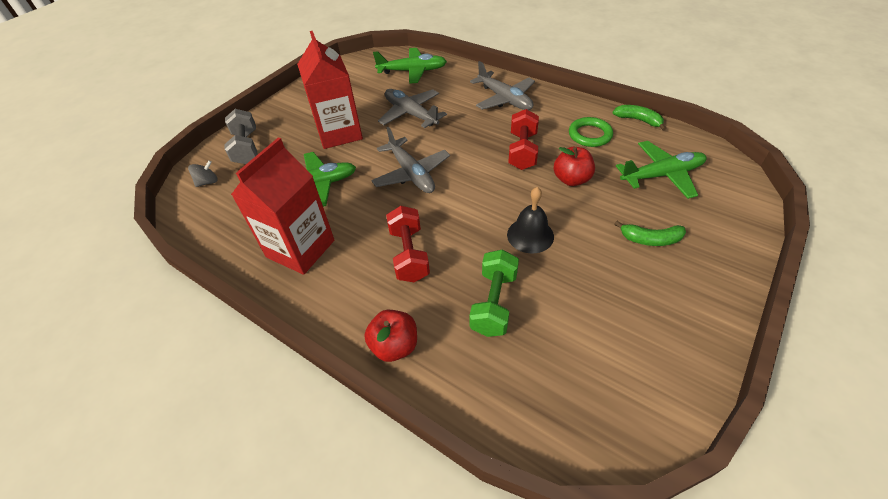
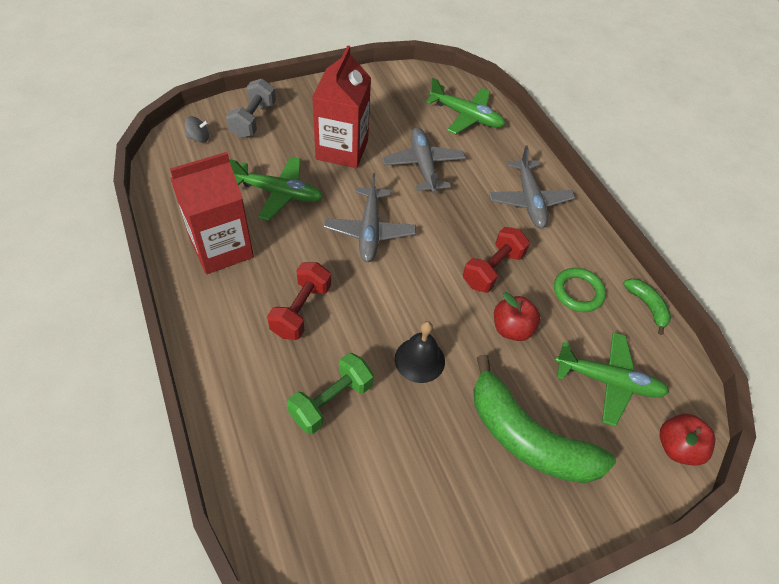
camera: 25 degrees right, 5 degrees up
(394, 346) = (224, 383): red apple -> red apple (677, 447)
(650, 239) = (527, 437): green banana -> green banana, size x2.15

